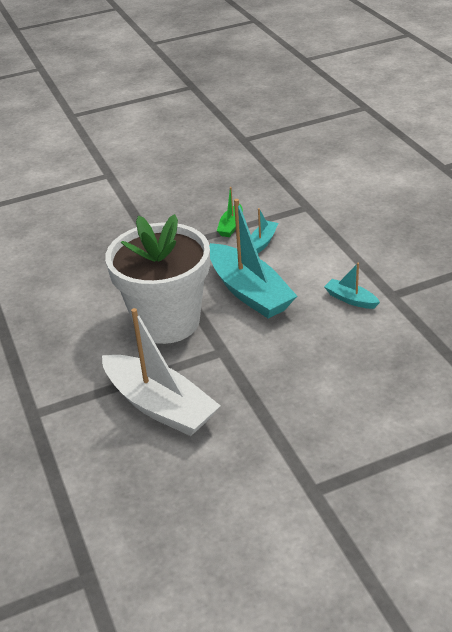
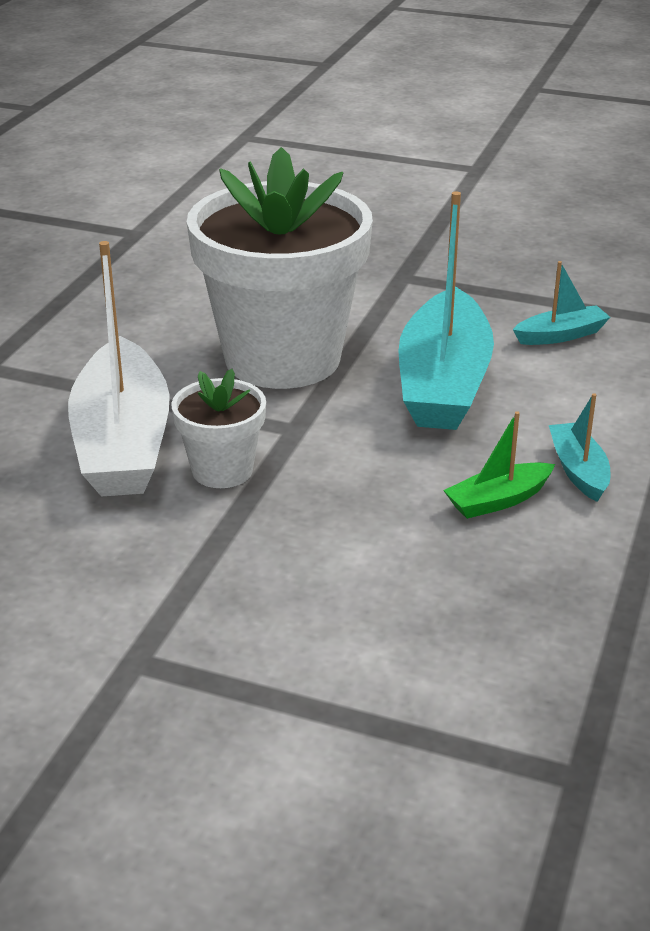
camera: 40 degrees right, 5 degrees down
(222, 389) = (222, 470): none -> white flower pot
(231, 226) = (546, 296): green boat -> green boat (498, 500)

